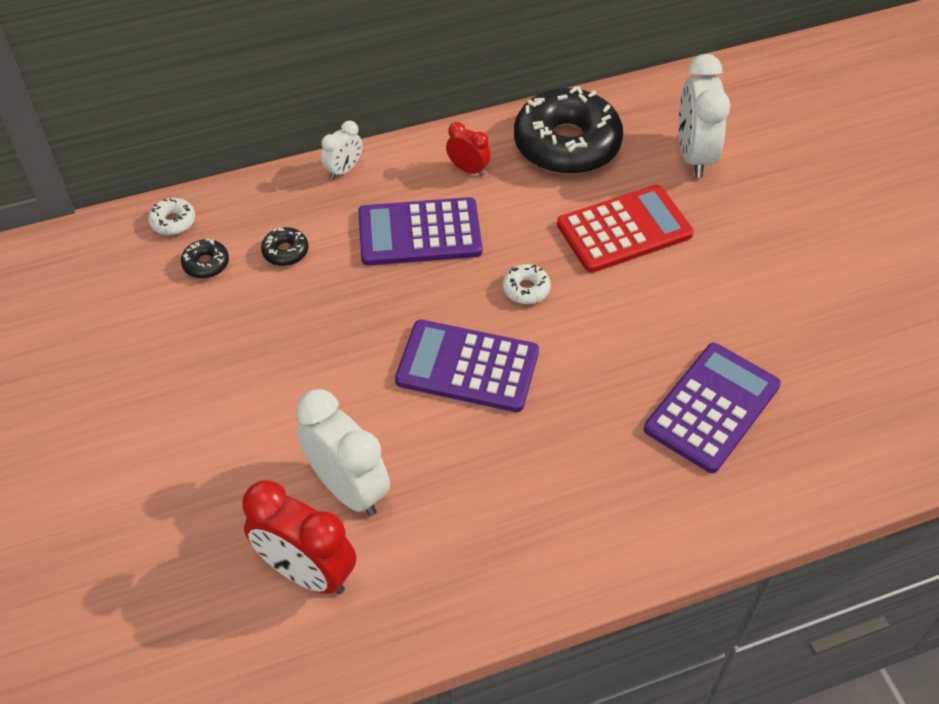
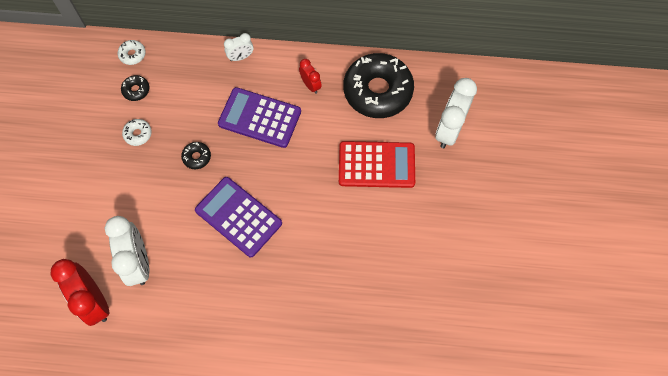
camera: 25 degrees right, 15 degrees up
(285, 251) = (181, 100): black donut -> black donut (197, 157)
(526, 289) = (298, 181): white donut -> white donut (138, 134)
(712, 407) = (356, 303): purple calculator -> none

